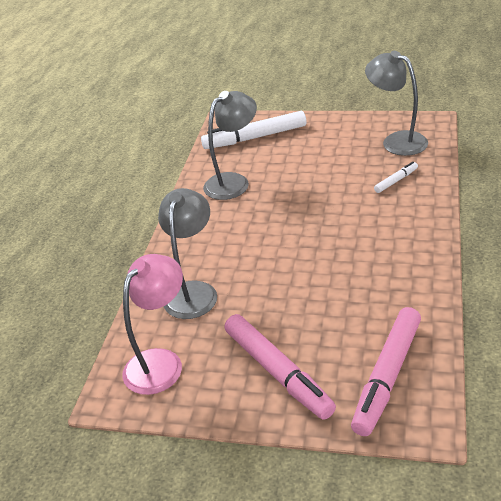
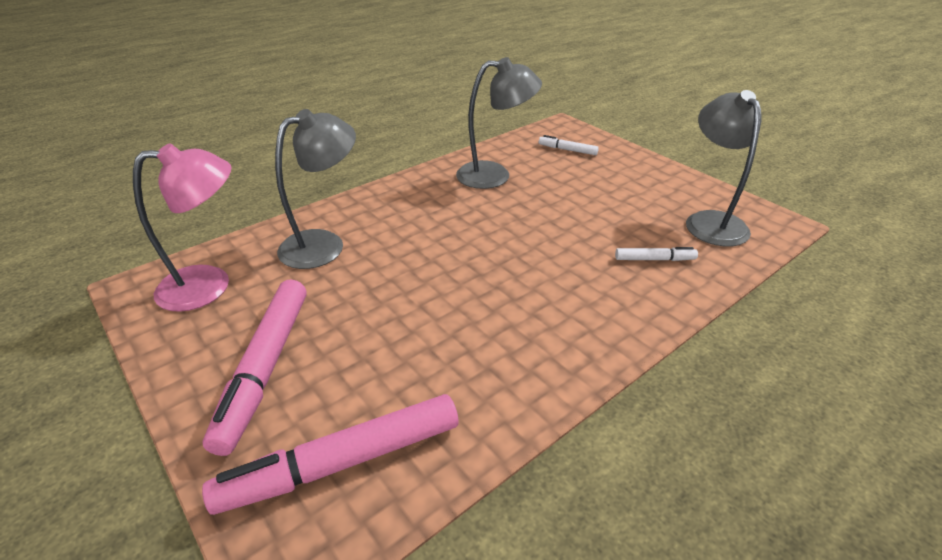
camera: 35 degrees right, 0 degrees up
(255, 138) = (567, 150): white marker -> white marker, size x0.48

